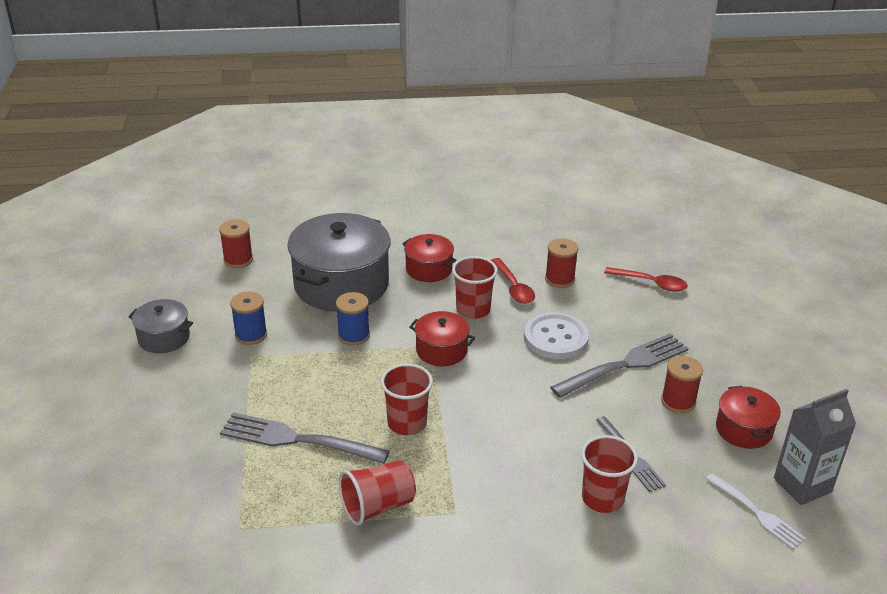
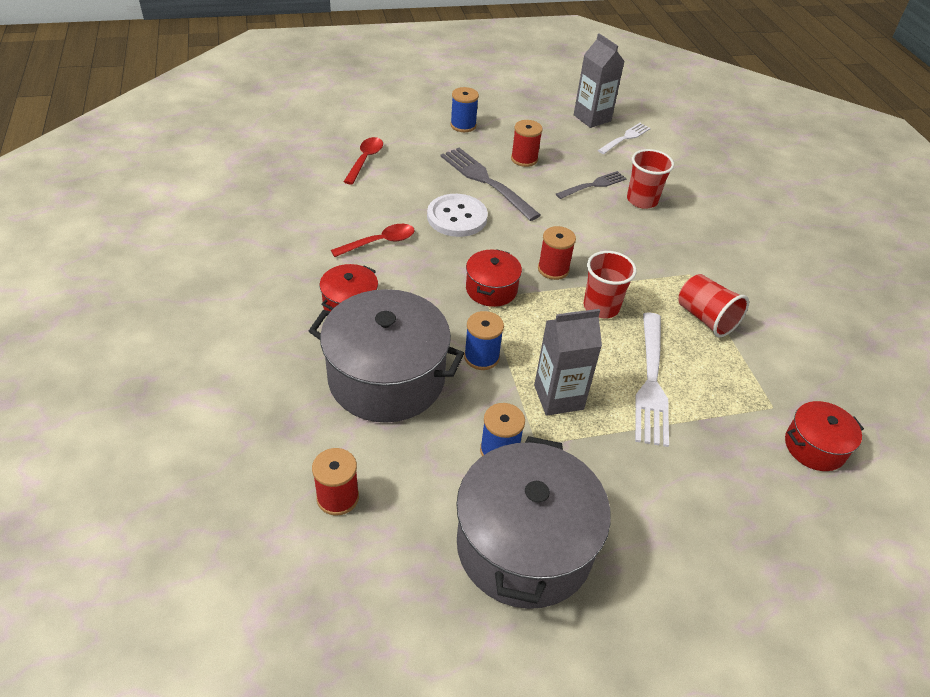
camera: 100 degrees left, 10 degrees up
(164, 338) = (524, 545): grey pot -> grey pot, size x1.99
(296, 375) = (558, 397): none -> grey carton
(298, 440) = (651, 381): grey fork -> white fork
(473, 310) = (421, 269): red cup -> none
(559, 279) = (363, 212): red spool -> red spool (553, 269)
(742, 358) = (463, 125): none -> blue spool
(744, 429) = (545, 134): red pot -> red pot (814, 447)

